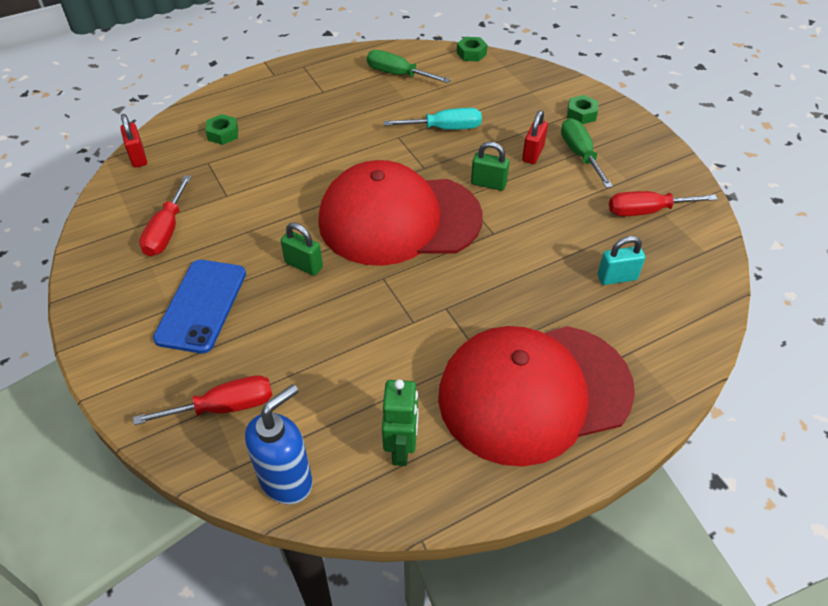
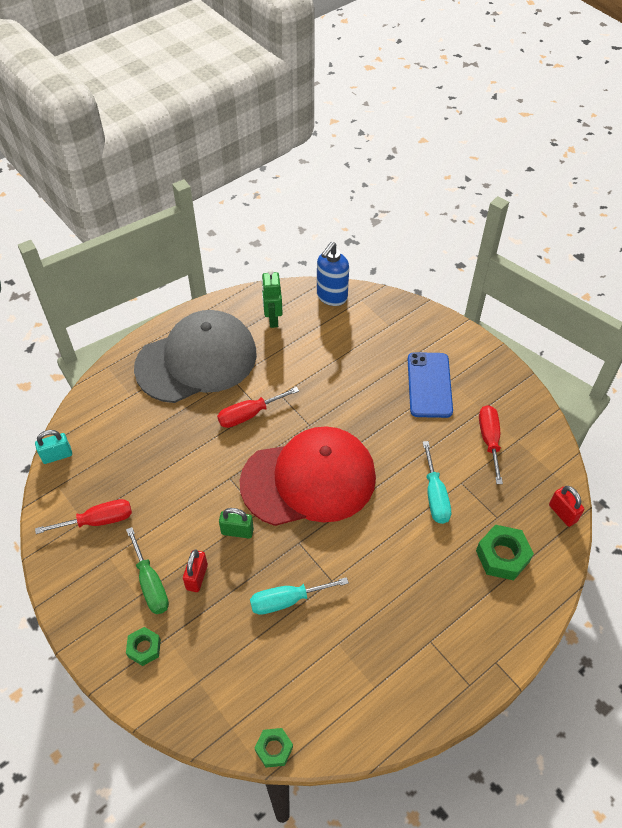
camera: 170 degrees right, 5 degrees up
(223, 134) = (502, 556): green nut -> green nut, size x1.61
(224, 407) = (382, 326): red screwdriver -> red screwdriver (249, 414)
(262, 187) = (435, 495): none -> turquoise screwdriver
(304, 265) = (371, 426): green padlock -> none
(398, 74) = (355, 687): green screwdriver -> none
(534, 392) = (197, 360): red cap -> grey cap
(617, 277) = (133, 450): turquoise padlock -> turquoise padlock (57, 455)

